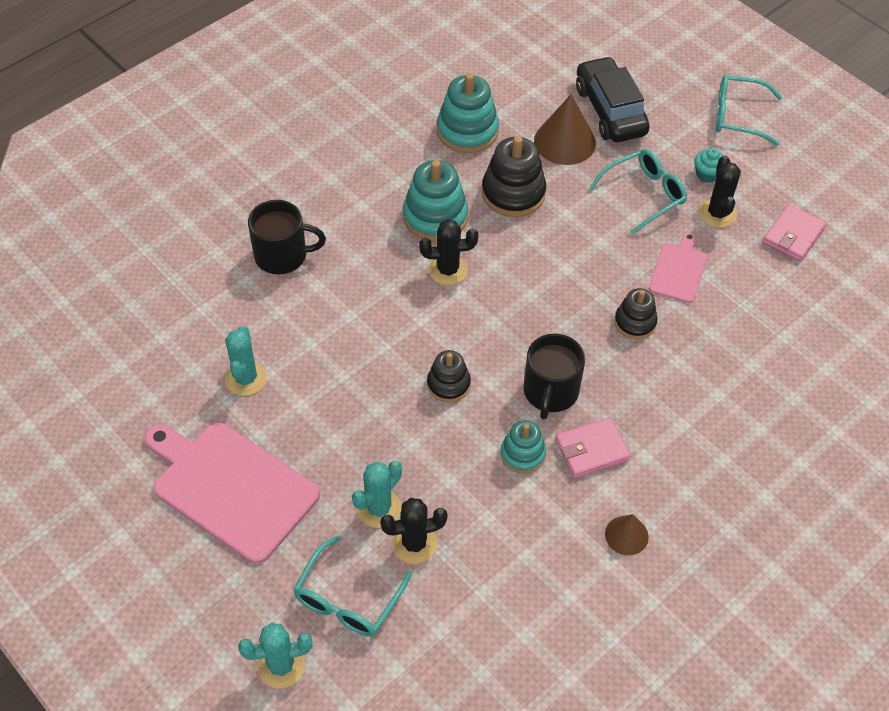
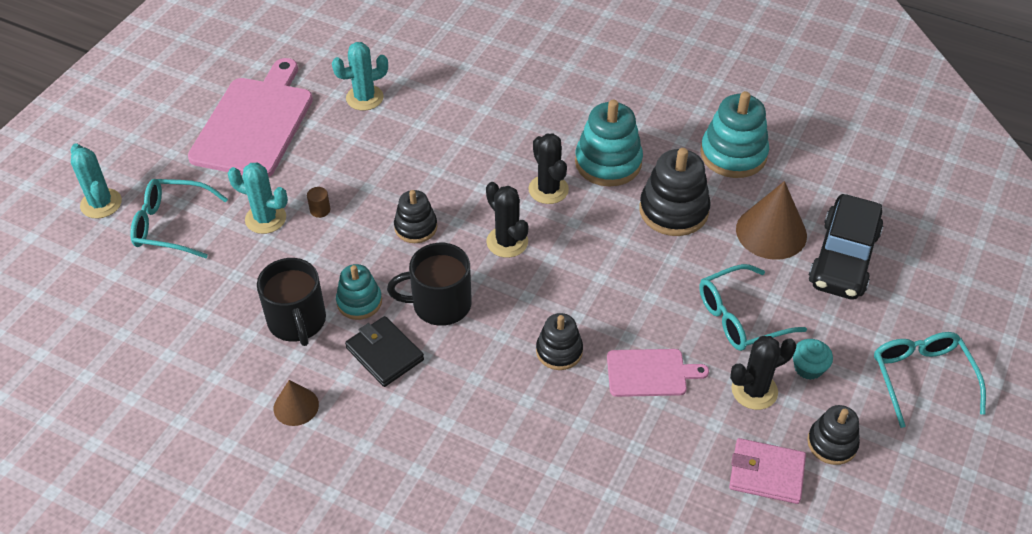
camera: 70 degrees right, 5 degrees down
(282, 255) = (505, 78): black mug -> black mug (297, 321)
(389, 457) = (320, 210): none -> brown cylinder
(414, 543) = (237, 252): black cactus -> black cactus (507, 242)
(591, 450) = (385, 354): pink wallet -> black wallet
(610, 110) = (843, 258): black car -> black car turned 150 degrees clockwise
(644, 195) = (740, 317): turquoise glasses -> turquoise glasses turned 120 degrees clockwise
(778, 188) = (832, 443): none -> black stacking toy

